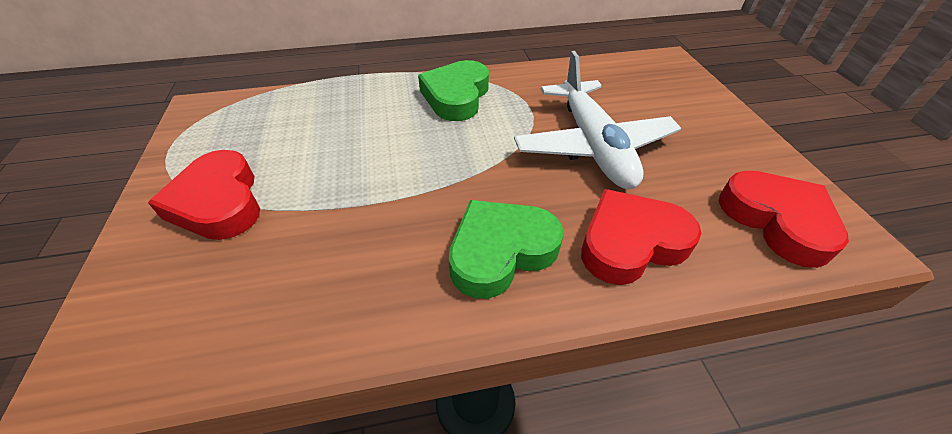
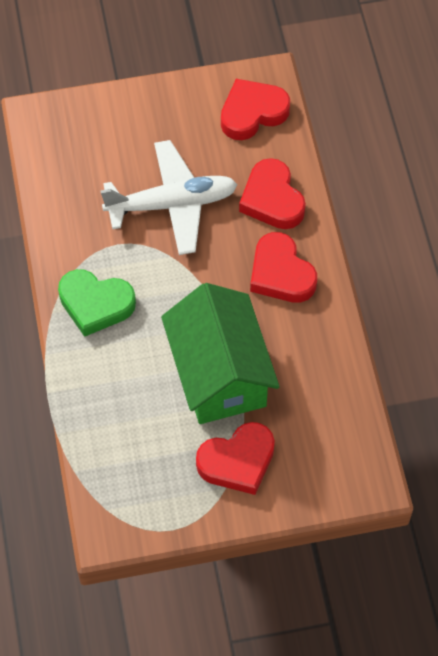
camera: 90 degrees left, 15 degrees up
(350, 186) = (219, 374): none -> green house
(500, 251) = (281, 273): green heart -> red heart

